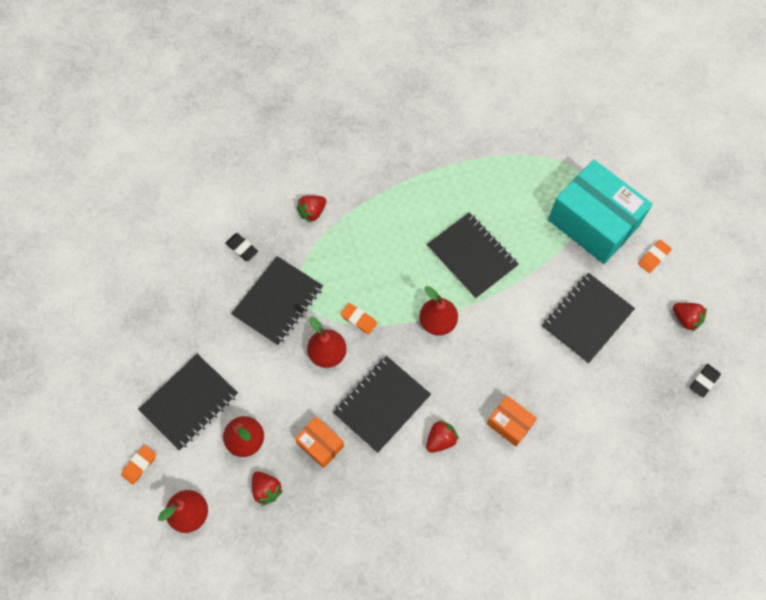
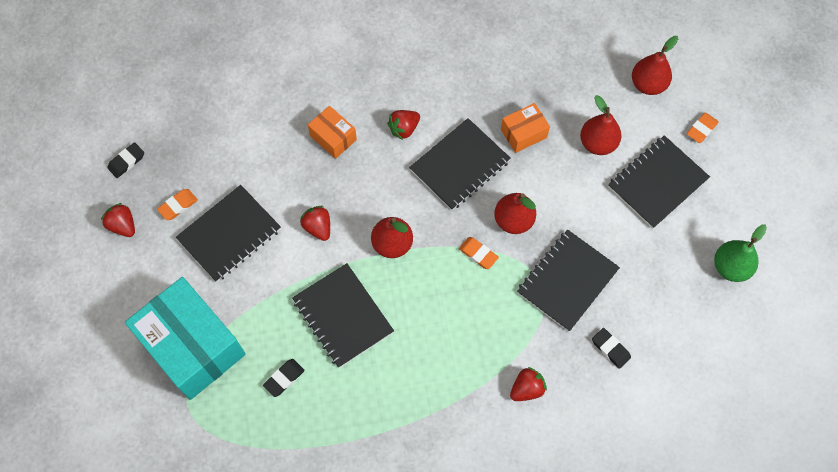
camera: 175 degrees left, 0 degrees up
(129, 326) = (730, 267): none -> green pear
(266, 489) = (576, 99): red strawberry -> red strawberry (318, 227)
(320, 445) = (523, 133): orange box -> orange box turned 75 degrees counterclockwise
(512, 204) = (284, 378): none -> black eraser
(653, 257) = (135, 297): orange eraser -> orange eraser (178, 206)

